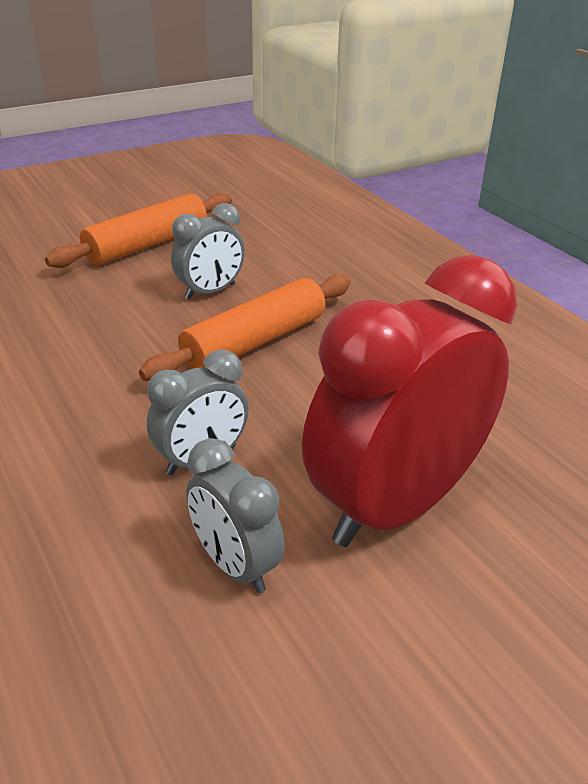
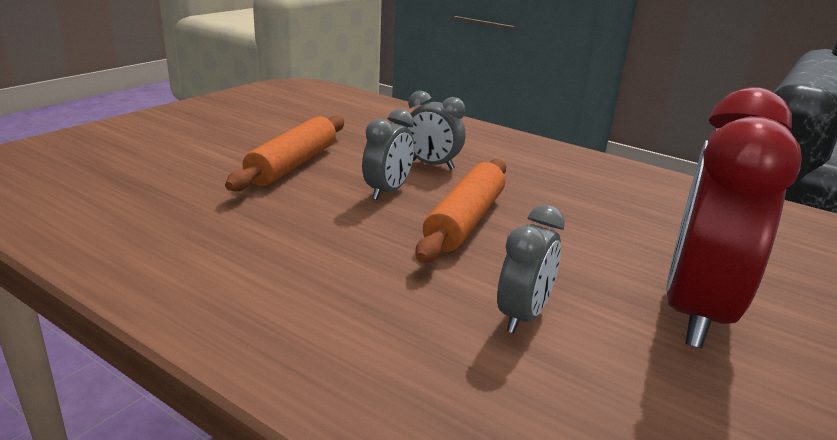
camera: 25 degrees left, 10 degrees down
(235, 565) = (639, 387): grey clock -> grey clock (432, 165)

